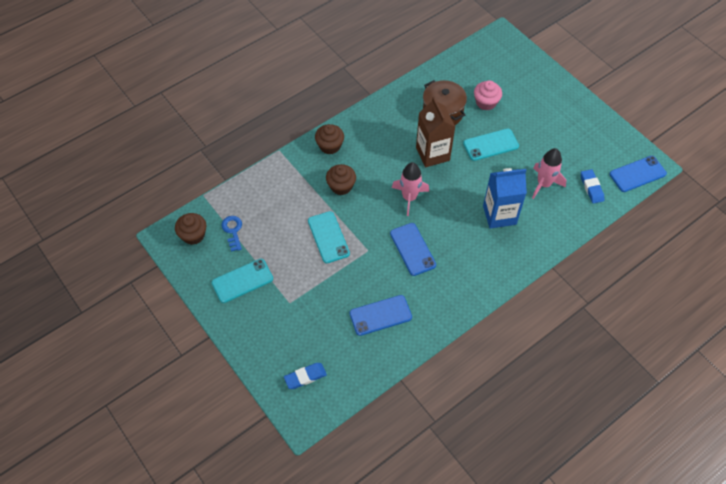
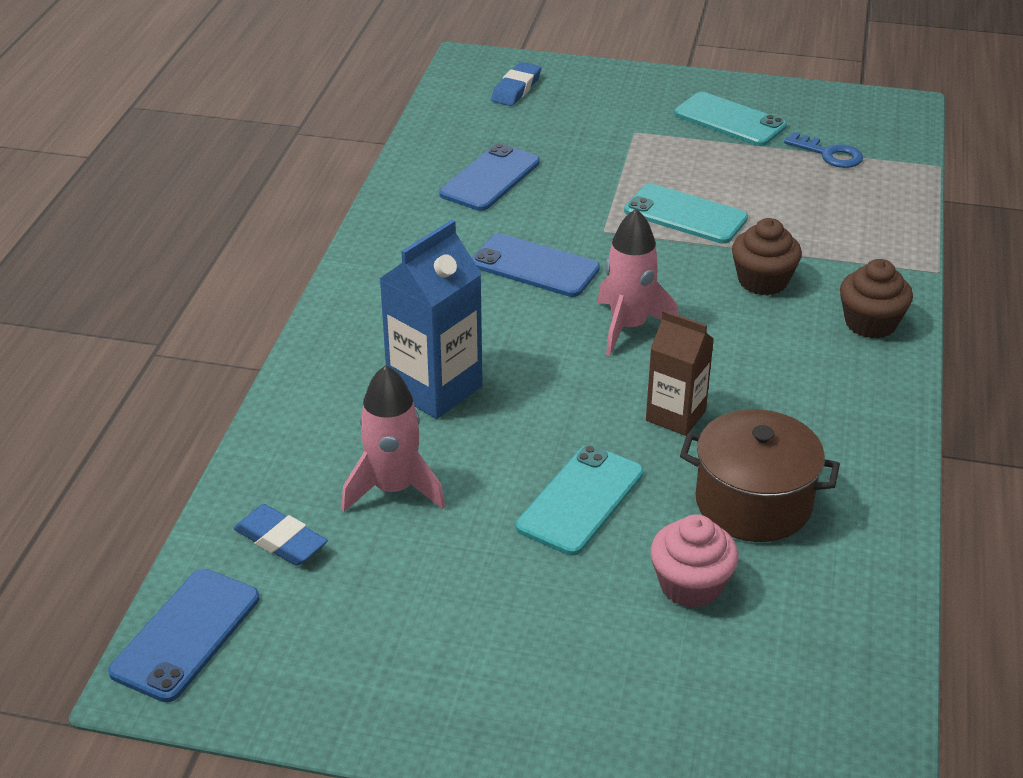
camera: 140 degrees right, 20 degrees down
(193, 235) = (871, 125): brown cupcake -> none
(242, 281) = (729, 120): turquoise phone -> turquoise phone turned 75 degrees counterclockwise
(432, 154) = (675, 416): brown carton -> brown carton, size x0.65

